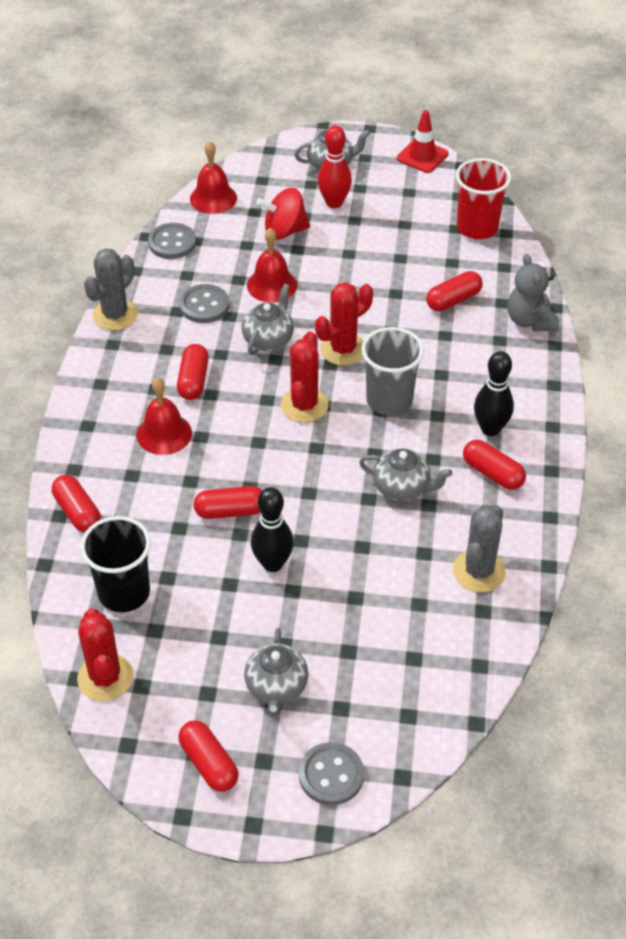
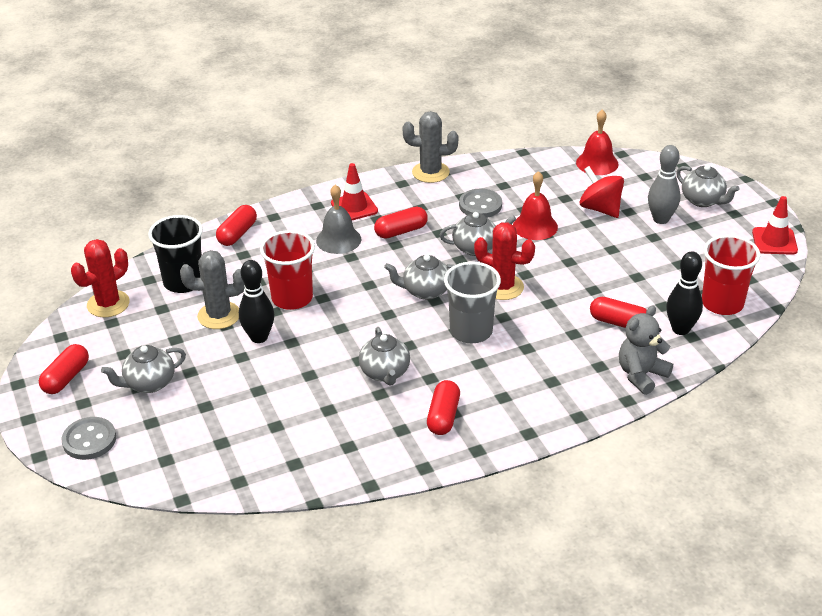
camera: 60 degrees right, 10 degrees down
(119, 398) = (354, 207): none -> red traffic cone
(164, 434) = (338, 240): red bell -> grey bell
(172, 243) = (528, 165): grey button -> none
(230, 511) = (292, 298): red capsule -> red cup
(304, 405) = (425, 291): red cactus -> grey teapot
(334, 203) = (661, 219): red bowling pin -> grey bowling pin
(479, 571) = (333, 446): grey cactus -> grey cactus (219, 315)
(490, 429) = (491, 397): black bowling pin -> black bowling pin (680, 329)

